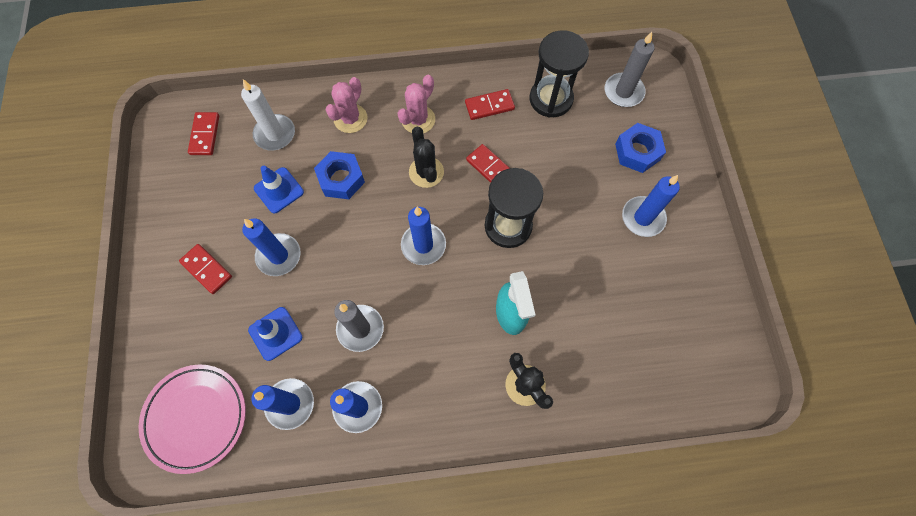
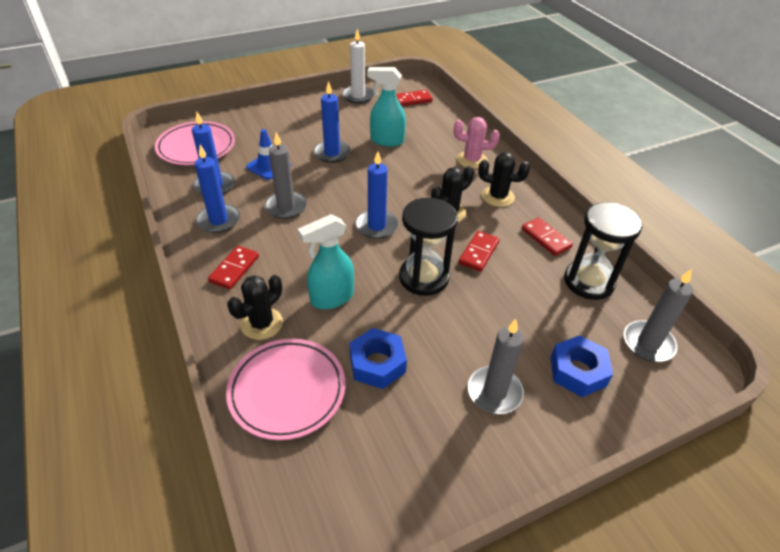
camera: 70 degrees right, 25 degrees down
(206, 269) = (307, 125): red domino -> red domino (234, 269)
(275, 134) = (433, 128): white candle -> white candle (358, 96)
(279, 190) = (386, 141): blue traffic cone -> turquoise spray bottle
(341, 179) = (414, 168): blue nut -> blue nut (377, 363)
(418, 120) = (498, 197): pink cactus -> black cactus
(606, 376) = (287, 391): none -> pink plate
(643, 218) = (494, 392): blue candle -> grey candle

